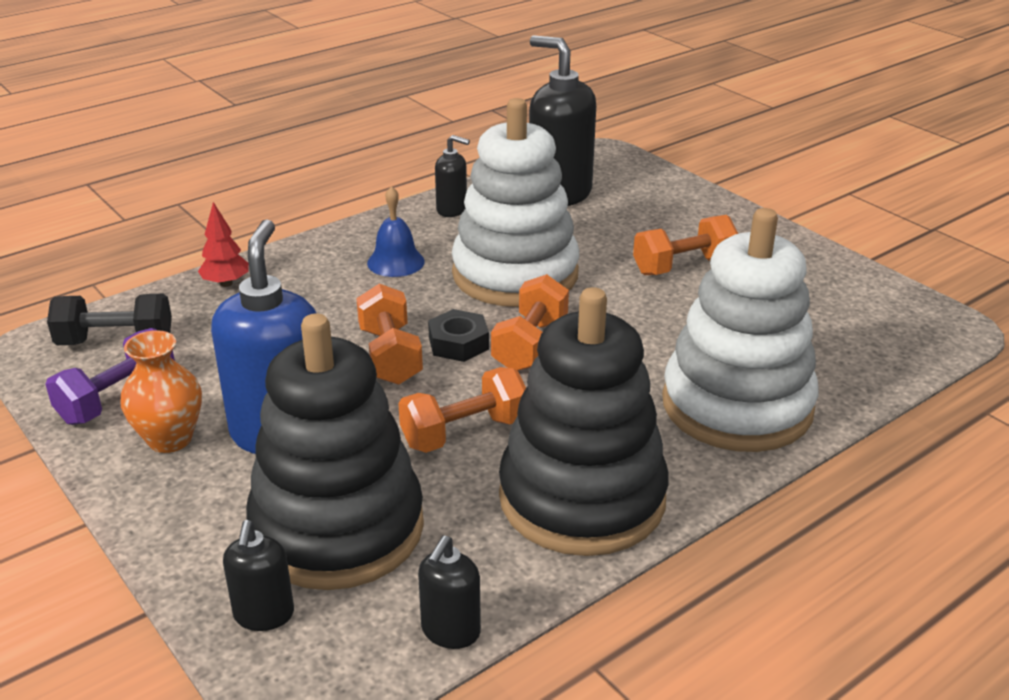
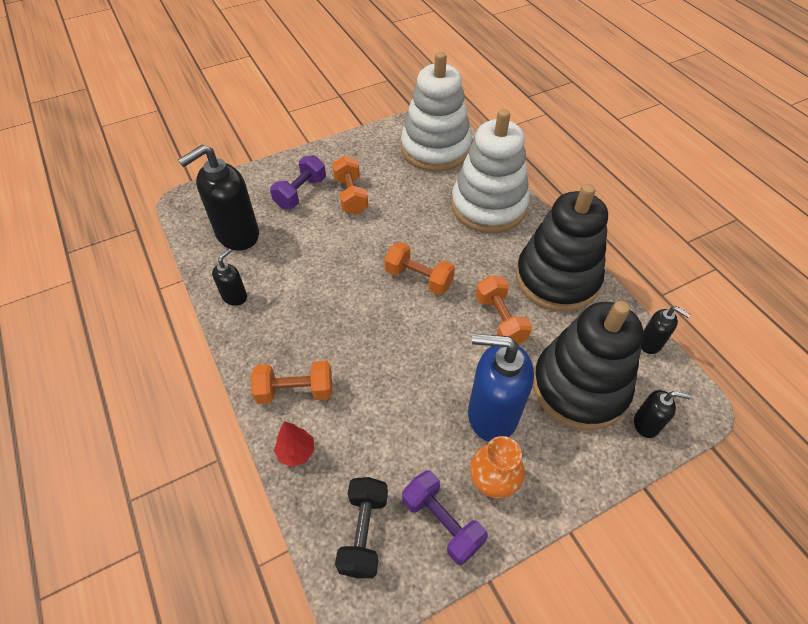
camera: 80 degrees left, 20 degrees up
(390, 356) = (417, 350): orange dumbbell -> orange dumbbell (295, 391)
(395, 262) = (299, 337): blue bell -> none
(458, 343) = (410, 313): black nut -> none
(515, 274) = (336, 274): white stacking toy -> white stacking toy (435, 149)
(665, 226) = (301, 193): none -> purple dumbbell

